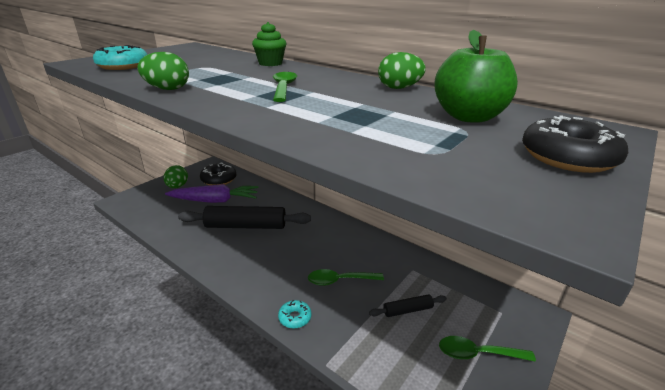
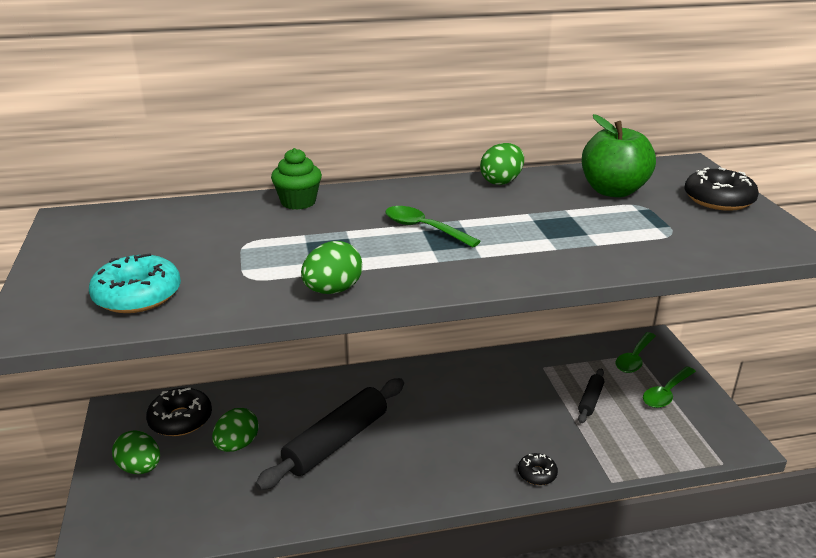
camera: 50 degrees left, 0 degrees up
(215, 201) = (237, 445): purple carrot -> green egg
(295, 318) = (537, 474): turquoise donut -> black donut
(340, 280) = (512, 418): green spoon -> green spoon (634, 358)

